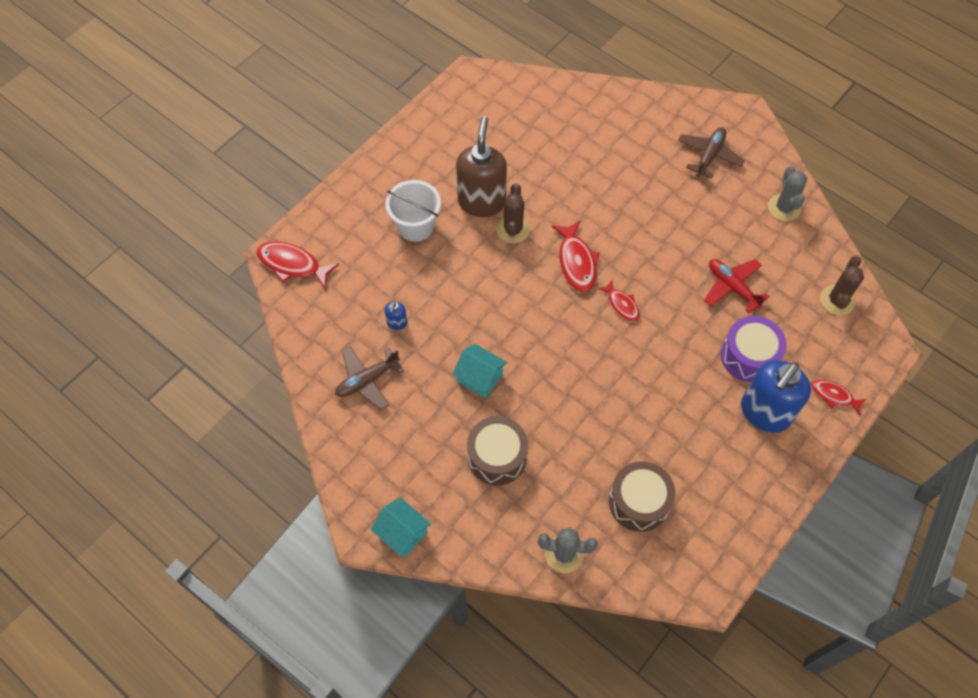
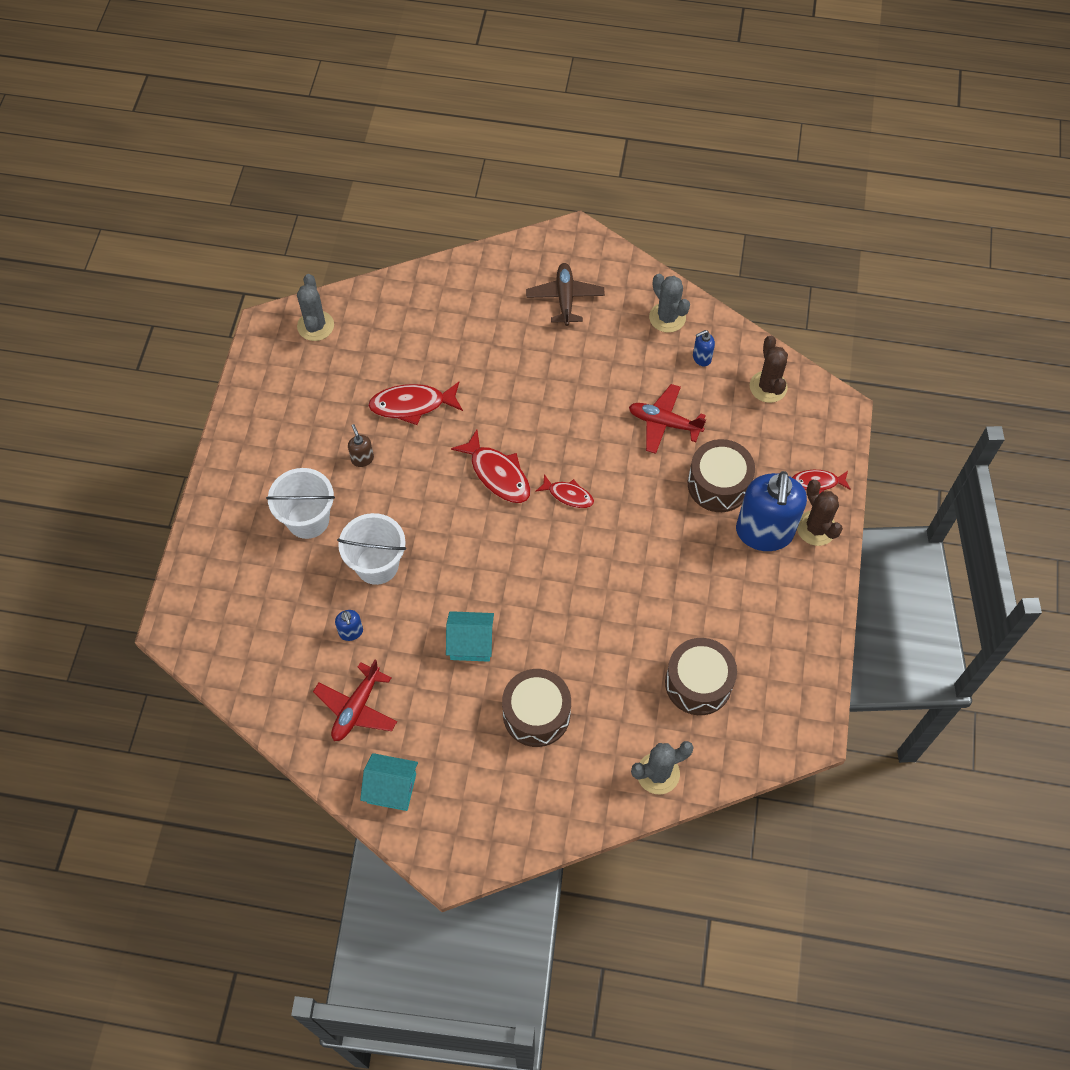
camera: 30 degrees left, 0 degrees up
(292, 264) = (199, 628): red fish -> red fish (412, 405)
(367, 380) = (356, 708): brown plane -> red plane
(402, 533) = (488, 843): turquoise house -> turquoise house (392, 788)
(445, 284) = (377, 565): none -> white bucket
(482, 202) = (362, 459): brown soap dispenser -> brown soap dispenser, size x0.41
(506, 90) = (315, 326): none -> grey cactus
(513, 229) = (412, 472): brown cactus -> brown cactus (816, 528)
(749, 356) = (718, 484): purple drum -> brown drum
(794, 252) = (701, 358): none -> blue soap dispenser

